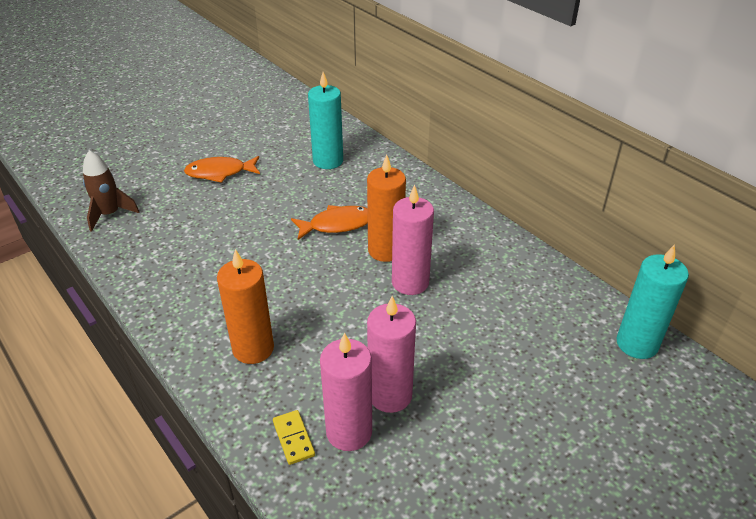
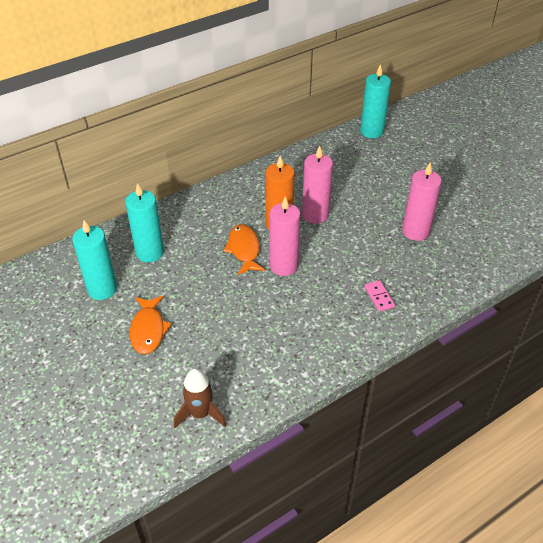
camera: 85 degrees left, 5 degrees up
(253, 348) = (379, 297): orange candle -> pink domino
(276, 140) = (102, 289): none -> turquoise candle
(293, 438) = (452, 275): yellow domino -> none
(349, 432) = (444, 251): pink candle -> pink candle (283, 266)

